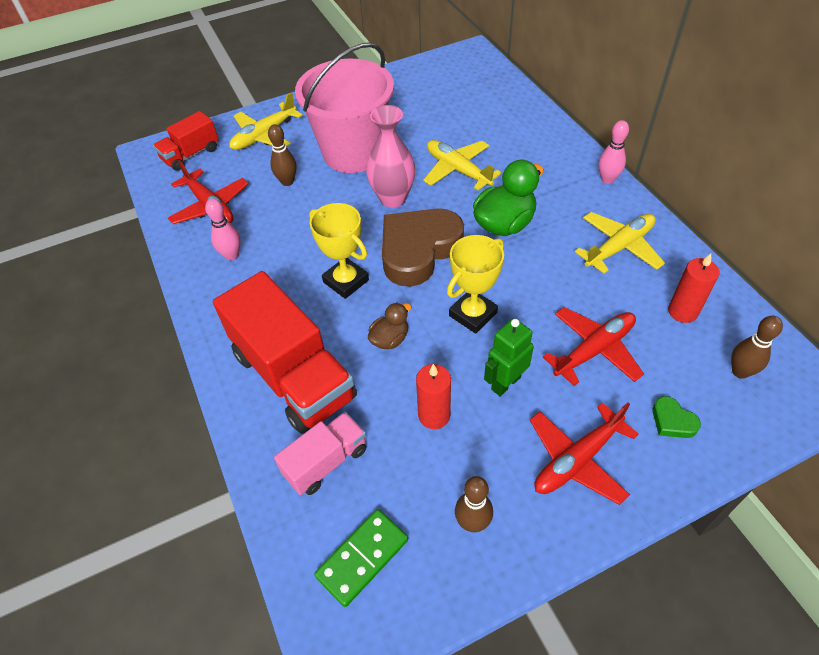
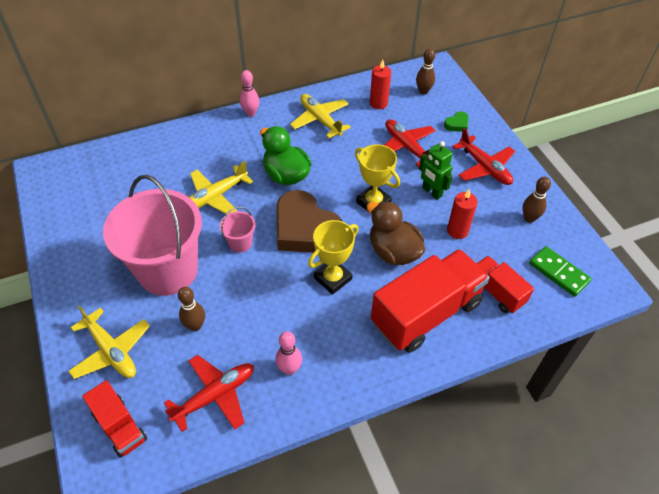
camera: 90 degrees left, 0 degrees up
(326, 462) = (496, 292): pink truck -> red truck
(390, 339) = (393, 252): brown duck -> brown duck, size x1.80
(393, 198) = (240, 243): pink vase -> pink bucket

